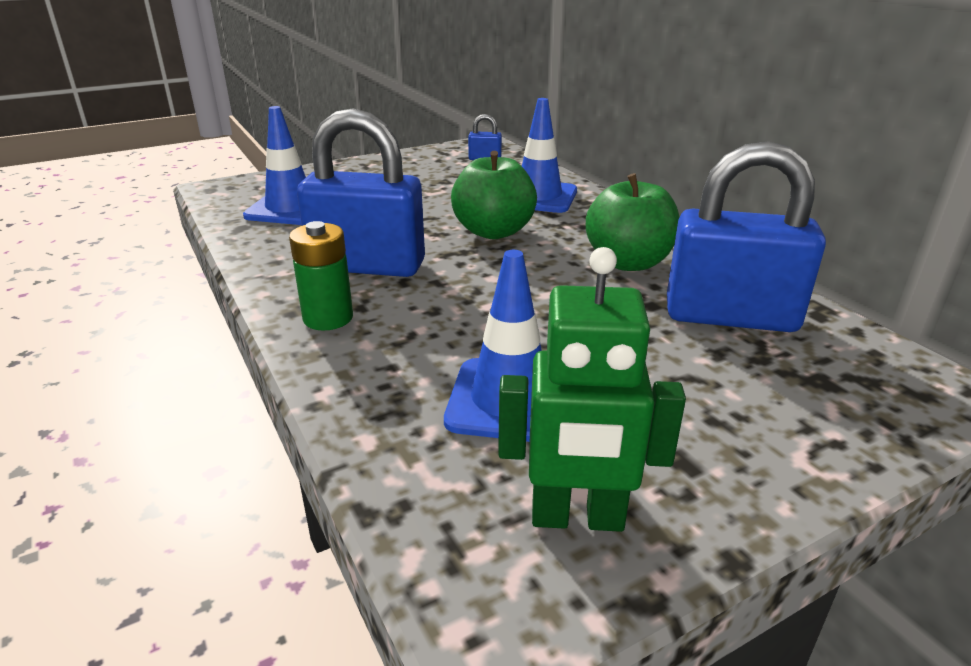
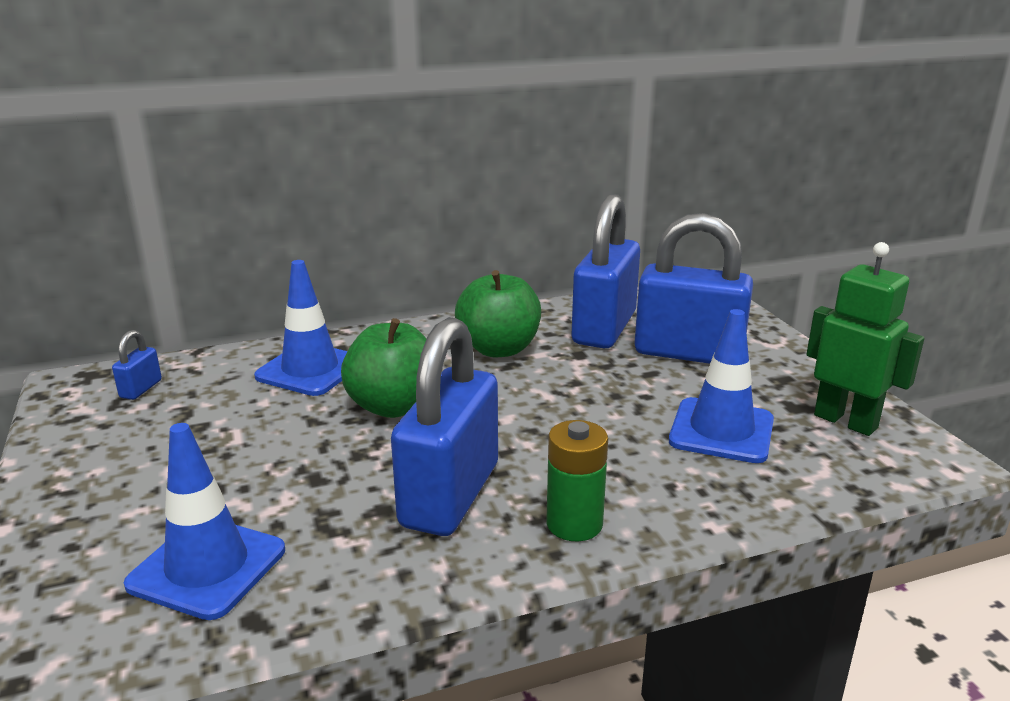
camera: 80 degrees left, 5 degrees down
(577, 518) = (845, 421): green robot -> green robot turned 60 degrees counterclockwise
(707, 378) = (688, 353): none -> blue padlock

